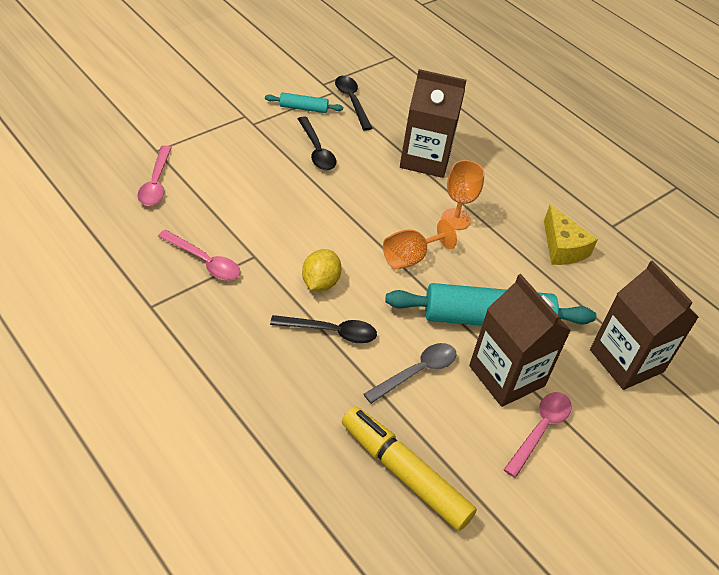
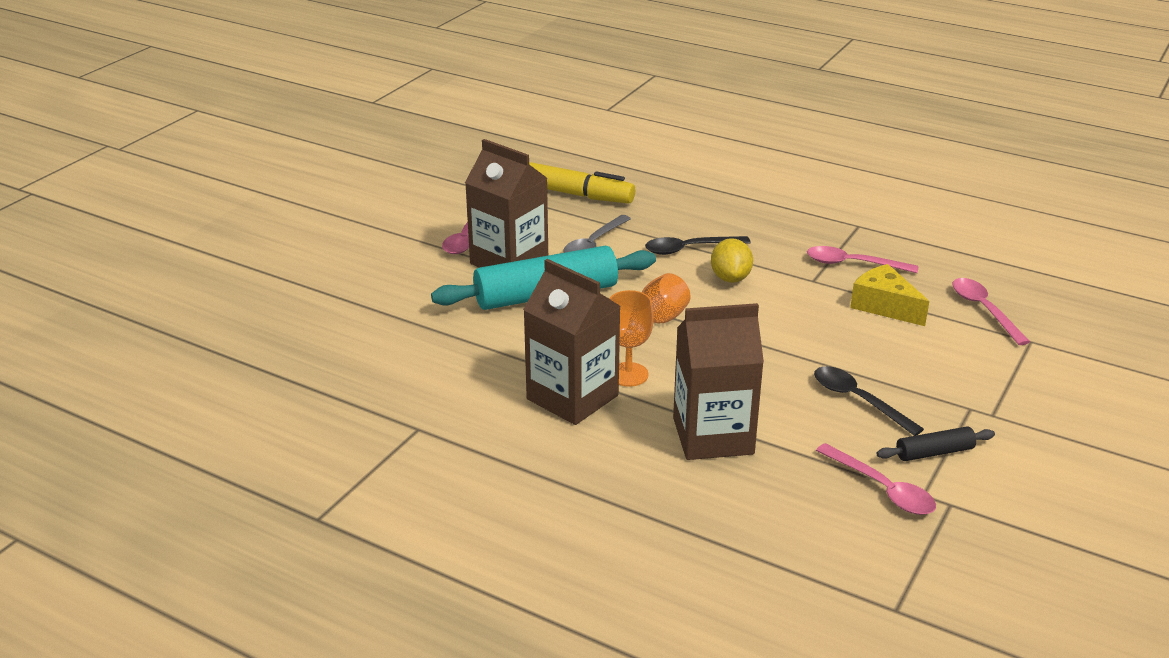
camera: 165 degrees right, 15 degrees down
(303, 108) = (934, 452): turquoise rolling pin -> black rolling pin
(352, 101) = (882, 489): black spoon -> pink spoon
(562, 248) = (482, 382): yellow cheese -> yellow cheese (884, 306)
(626, 361) = (389, 300): brown carton -> brown carton (572, 397)

